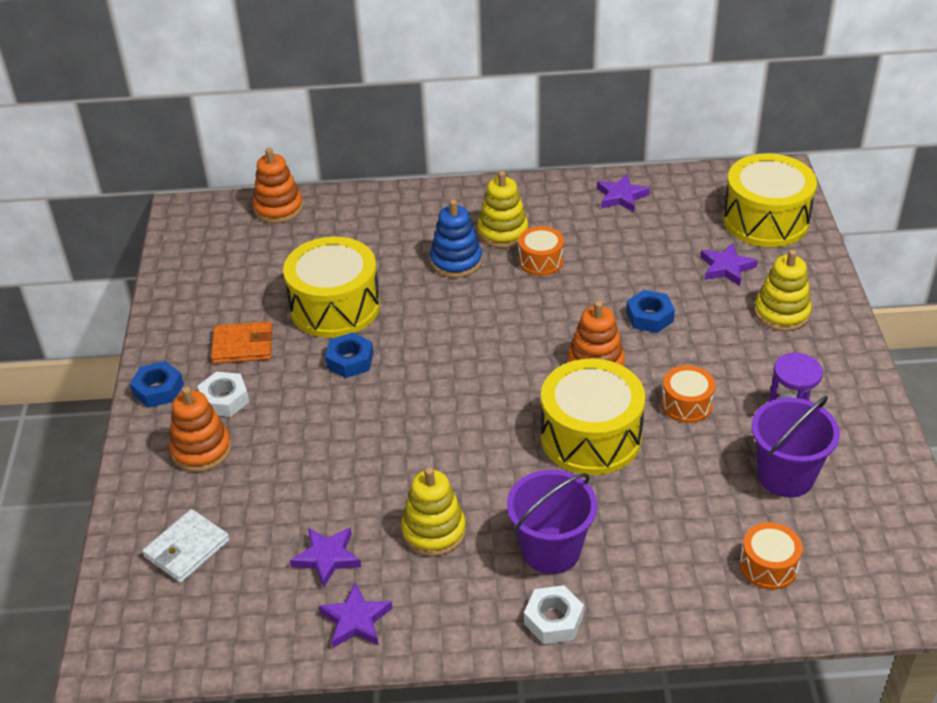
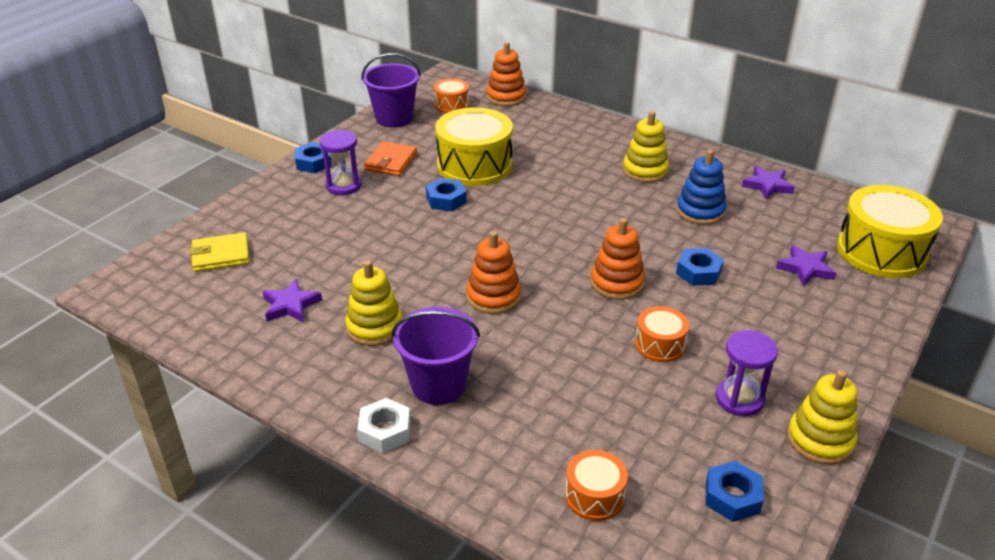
camera: 35 degrees right, 5 degrees down
(187, 549) = (221, 255): white wallet -> yellow wallet
(201, 450) = (296, 206): orange stacking toy -> orange stacking toy (493, 297)
(224, 399) = (344, 185): white nut -> purple hourglass
(243, 346) = (391, 161): orange wallet -> orange wallet turned 75 degrees clockwise
(356, 620) = (261, 352): purple star -> none
(456, 261) = (589, 174): blue stacking toy -> blue stacking toy (700, 211)
(541, 261) = (653, 200): orange drum -> orange drum (452, 105)
(591, 436) = (557, 327): yellow drum -> none
(781, 313) = (820, 322): yellow stacking toy -> yellow stacking toy (820, 440)
(785, 476) = (687, 439): purple bucket -> purple bucket (394, 118)
(858, 503) = (732, 497): none -> blue nut

